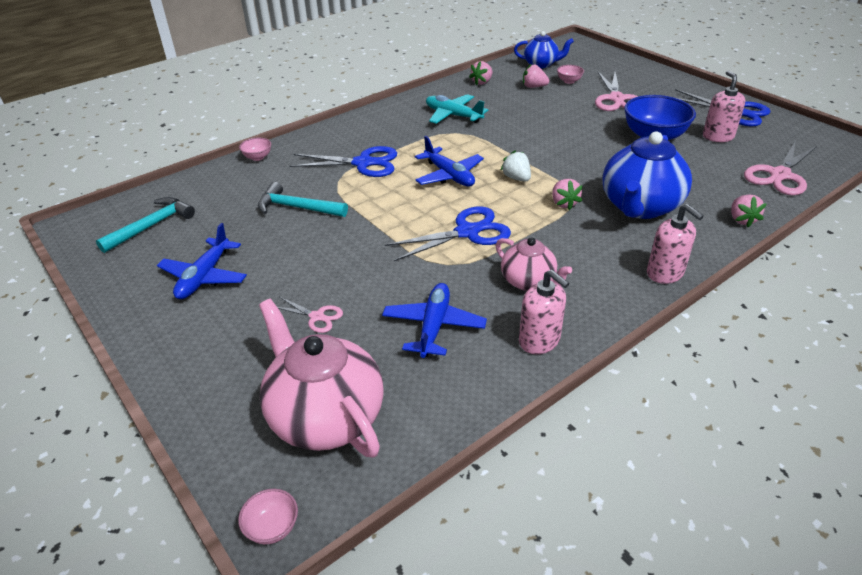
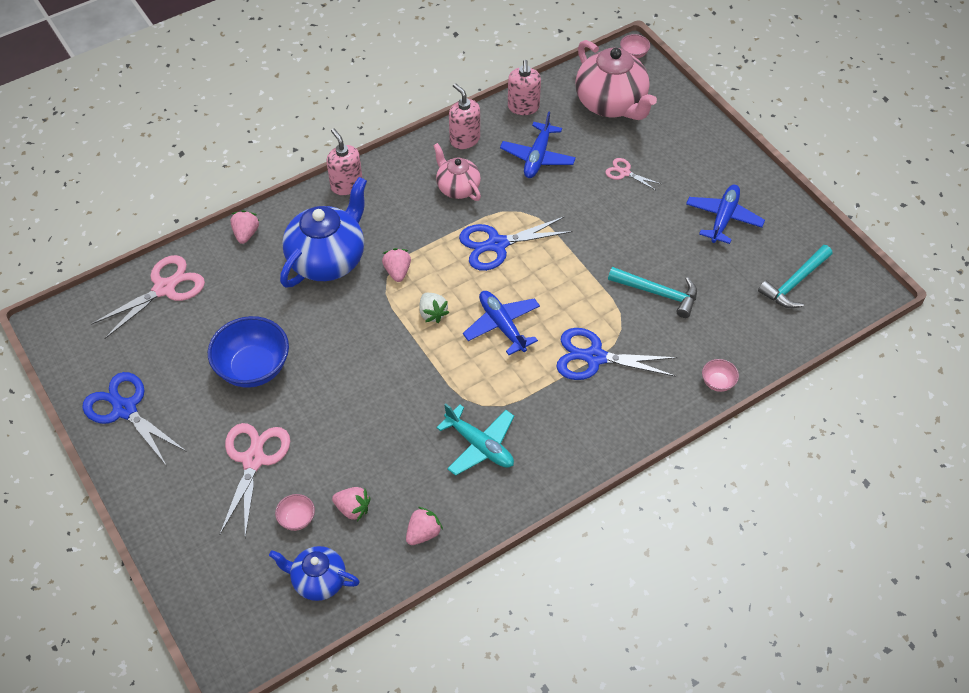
camera: 175 degrees left, 15 degrees up
(717, 136) = (180, 361): pink soap dispenser -> pink soap dispenser (523, 107)

